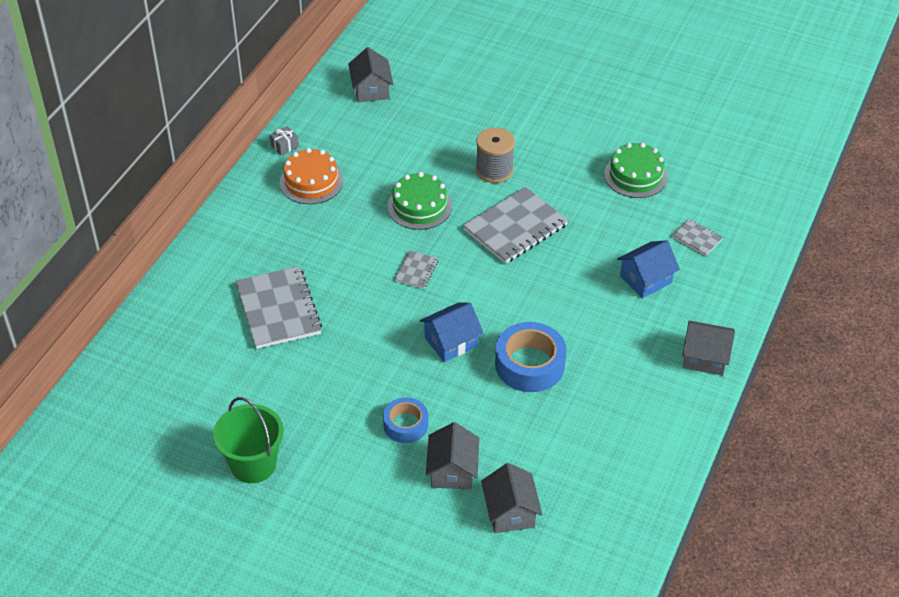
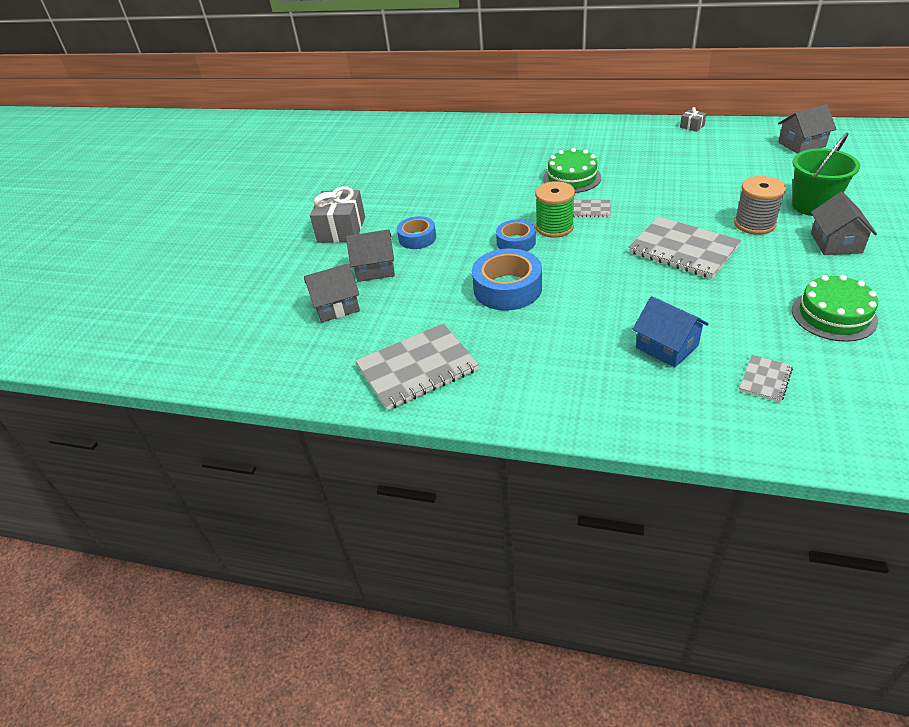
camera: 85 degrees right, 5 degrees down
(253, 464) = (365, 186): green bucket -> green bucket (813, 205)
(278, 309) = (513, 163): grey notebook -> grey notebook (417, 368)
(311, 182) = (660, 145): orange cake -> none
(352, 498) = (341, 229): none -> grey gift
(419, 206) = (671, 196): green cake -> green cake (572, 178)
(437, 306) = (554, 227): none -> green spool
(451, 342) = (516, 242): blue house -> blue tape
(705, 357) = (570, 410): grey house -> grey house (836, 243)

